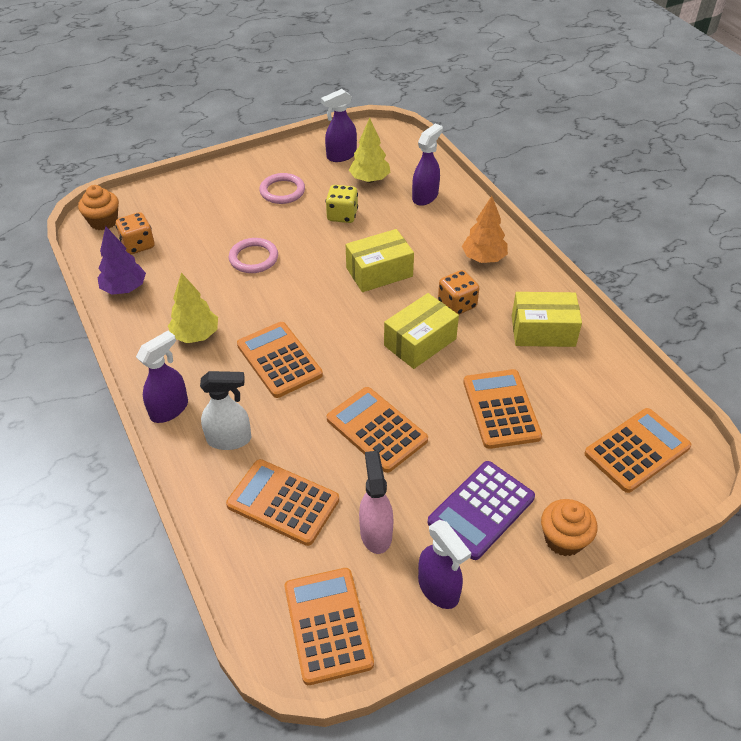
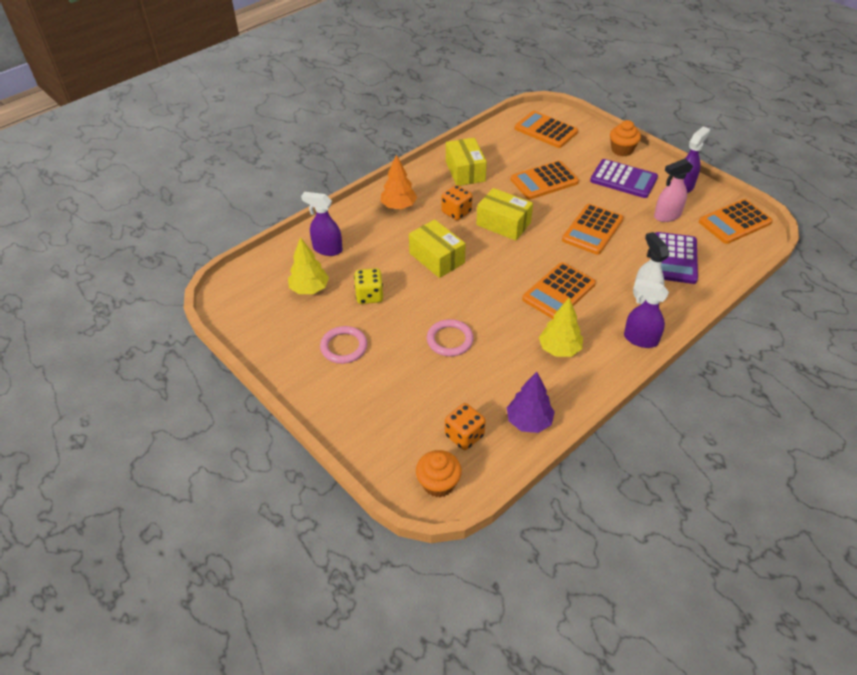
camera: 105 degrees left, 0 degrees up
(283, 502) = (674, 258): orange calculator -> purple calculator
(341, 156) = (273, 317): purple spray bottle -> none

